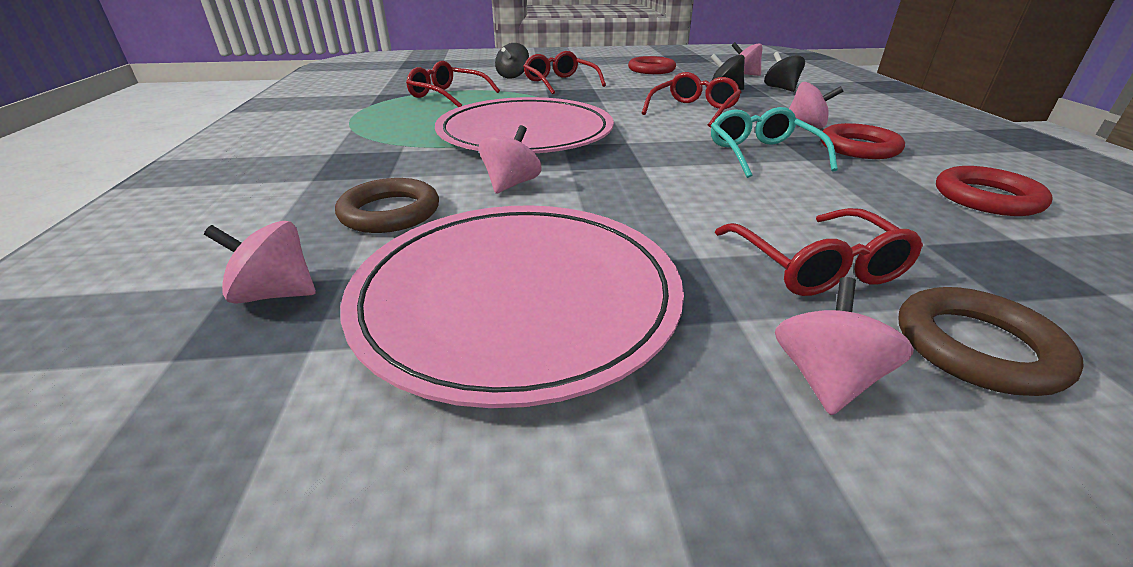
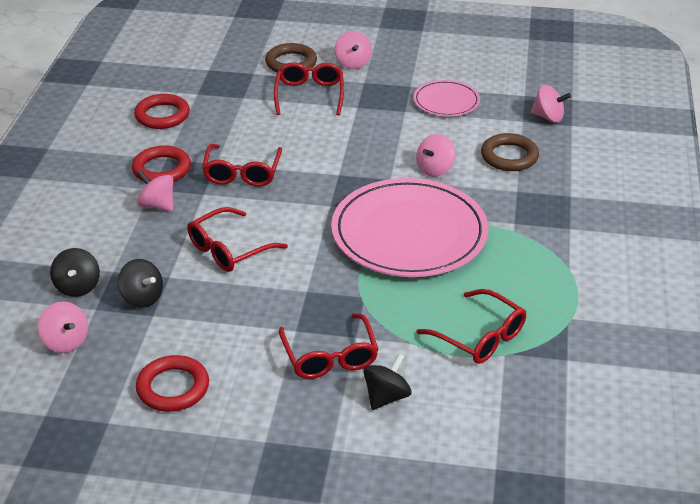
camera: 165 degrees left, 5 degrees up
(517, 297) = (446, 101): pink plate -> pink plate, size x0.49
(762, 154) = (242, 173): turquoise glasses -> red glasses
(825, 379) = (353, 63): pink spinning top -> pink spinning top turned 45 degrees counterclockwise

